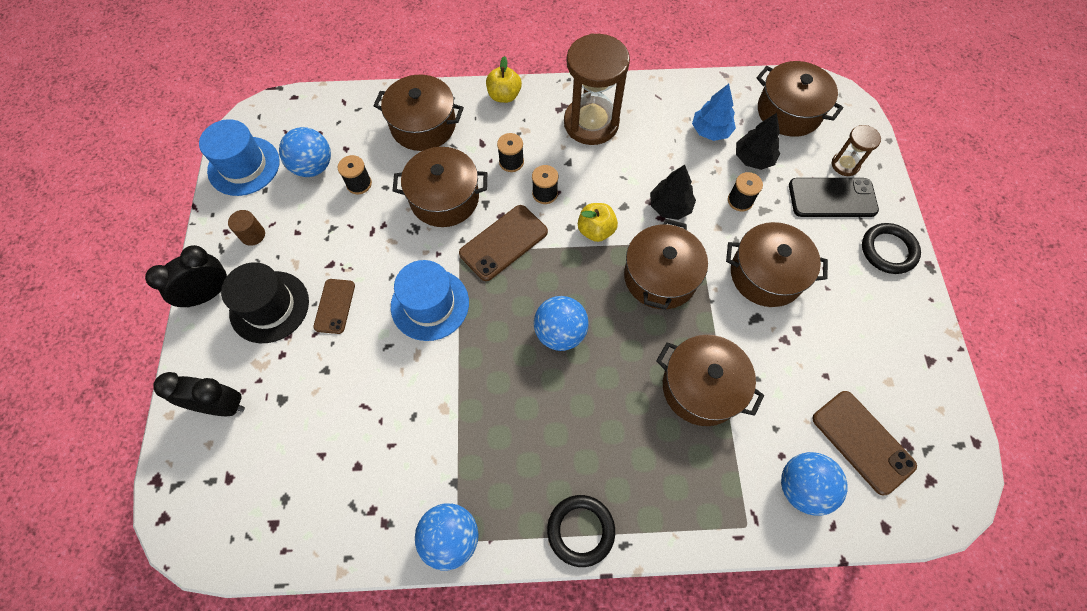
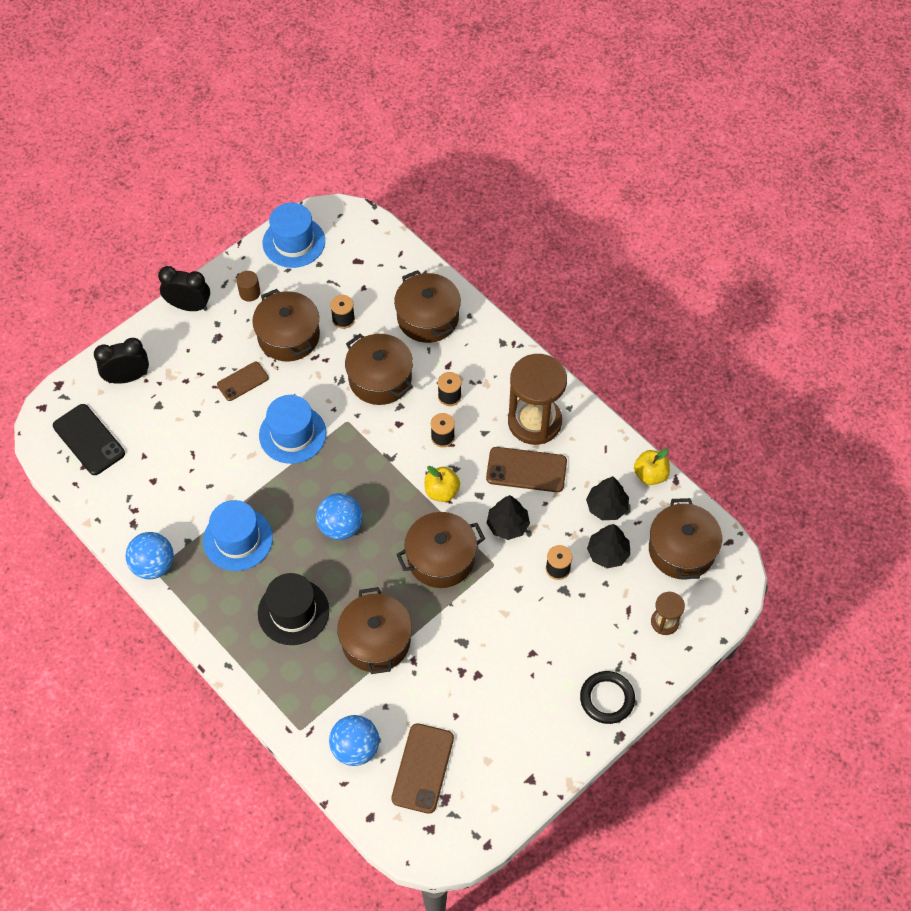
camera: 50 degrees right, 5 degrees down
(221, 405) = (127, 377): black clock -> black clock turned 75 degrees counterclockwise
(269, 306) = (210, 346): black hat -> black hat (293, 612)
(313, 167) = (331, 281): blue ball -> none
(494, 432) = (238, 539): none -> blue hat
(503, 243) = (378, 442): brown phone -> brown phone (526, 470)
(504, 96) = (504, 347): yellow apple -> yellow apple (650, 475)
(580, 530) = (217, 634): black ring -> none
(710, 131) = (606, 507): blue tree -> black tree
(766, 275) = (506, 626): brown pot -> brown pot (288, 336)
(832, 198) = (621, 631): black phone -> black phone (89, 440)

